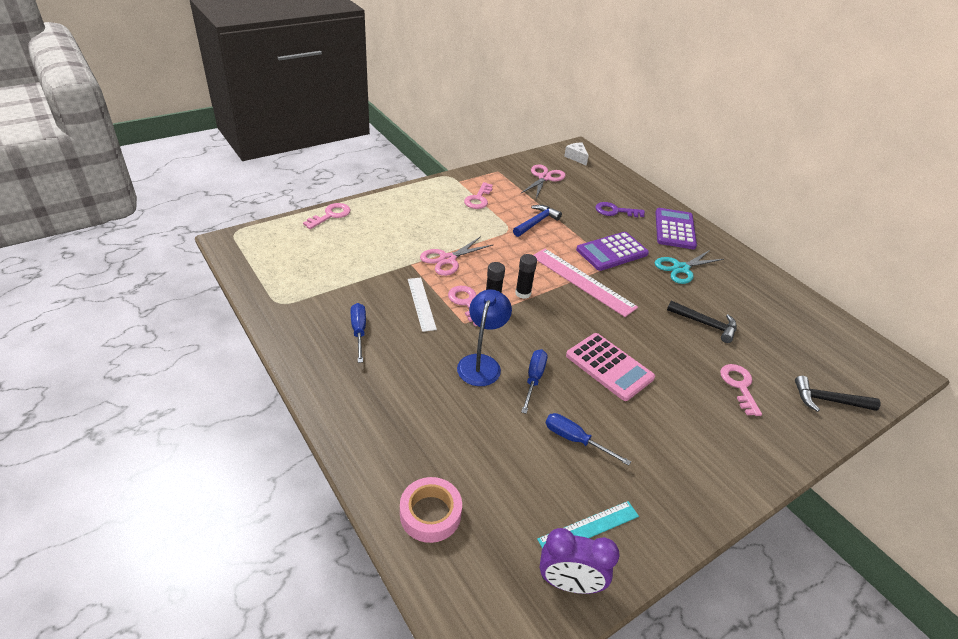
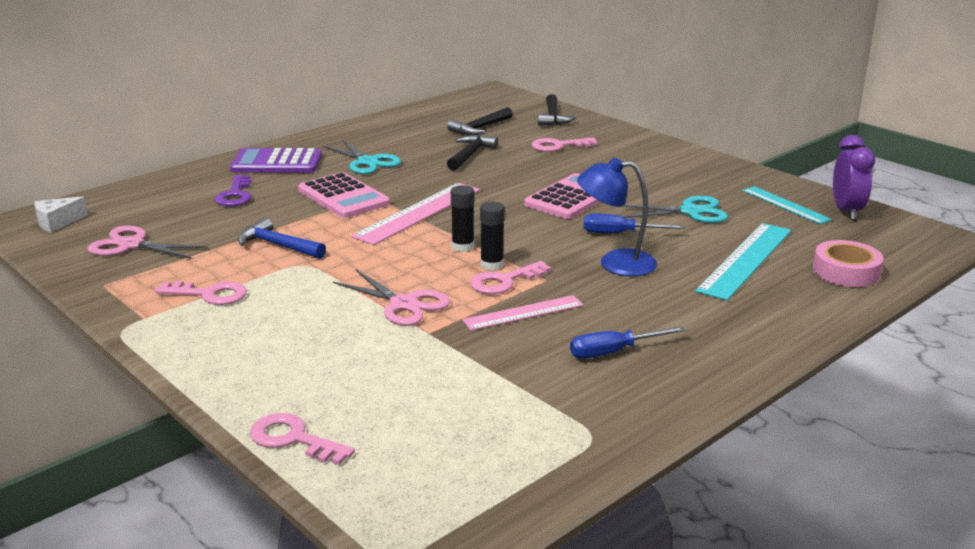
camera: 95 degrees left, 15 degrees down
(421, 303) = (523, 313): white ruler -> pink ruler
(470, 446) = (745, 260): none -> turquoise ruler
(575, 440) = (690, 212): blue screwdriver -> turquoise scissors
(612, 252) = (343, 197): purple calculator -> pink calculator
(778, 341) = (480, 128): none -> black hammer

